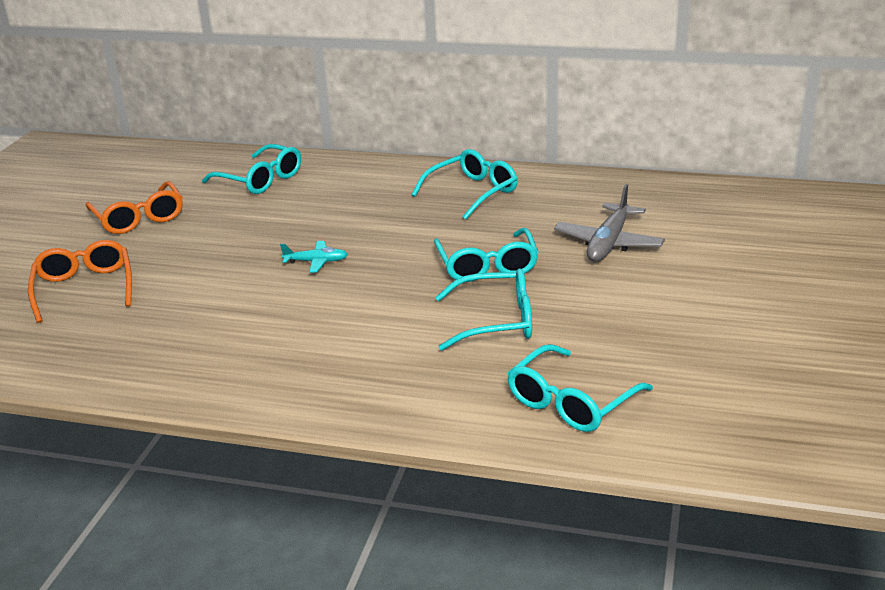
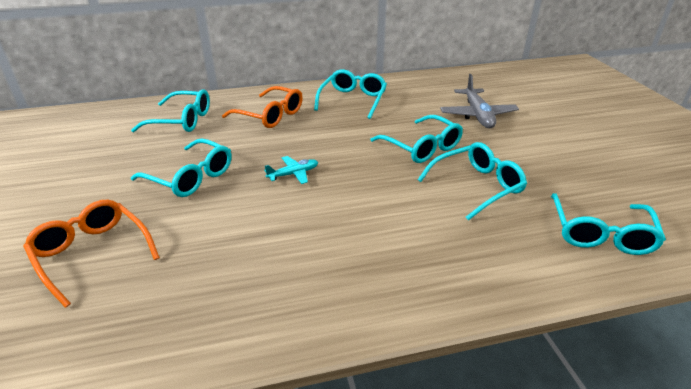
camera: 30 degrees left, 5 degrees up
(139, 218) = (96, 173): orange glasses -> orange glasses (270, 115)
(217, 242) = (191, 177): none -> turquoise glasses

